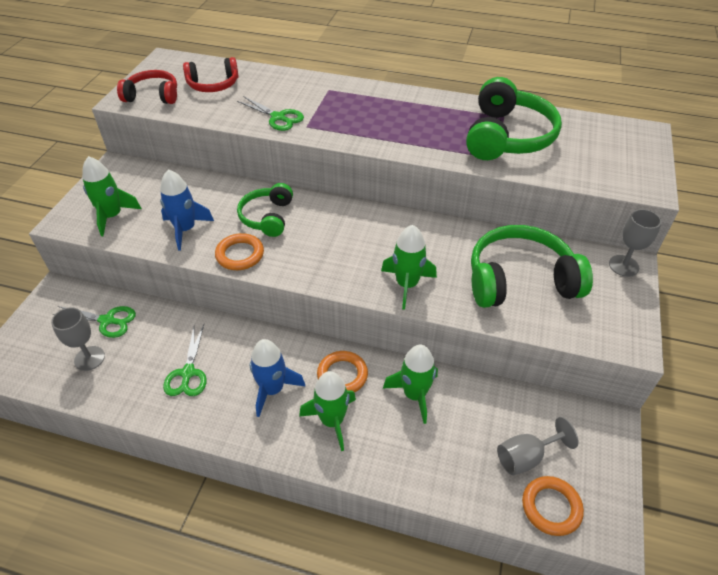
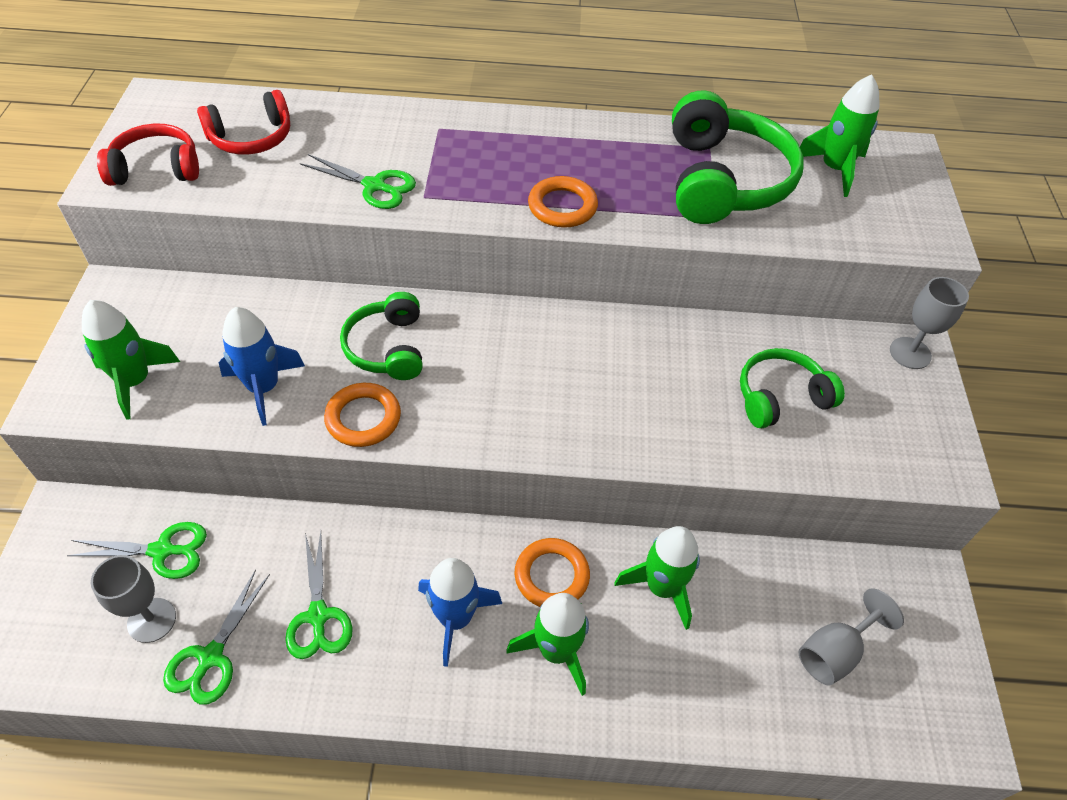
camera: 15 degrees left, 5 degrees up
(117, 385) = (211, 657): none -> green scissors
(407, 285) = (626, 429): green rocket -> green rocket (834, 169)
(520, 280) = (781, 397): green headphones -> green headphones, size x0.60
(551, 507) = (885, 719): orange ring -> orange ring (562, 206)

